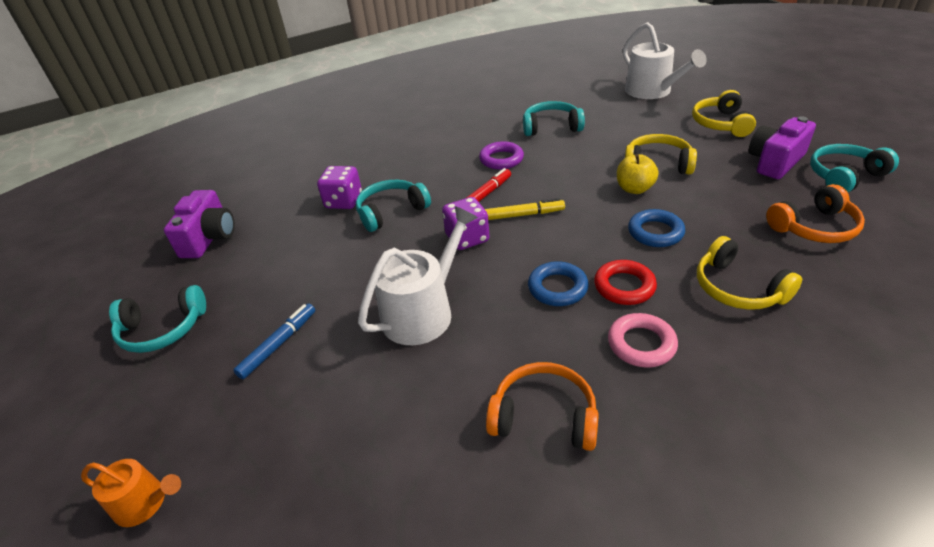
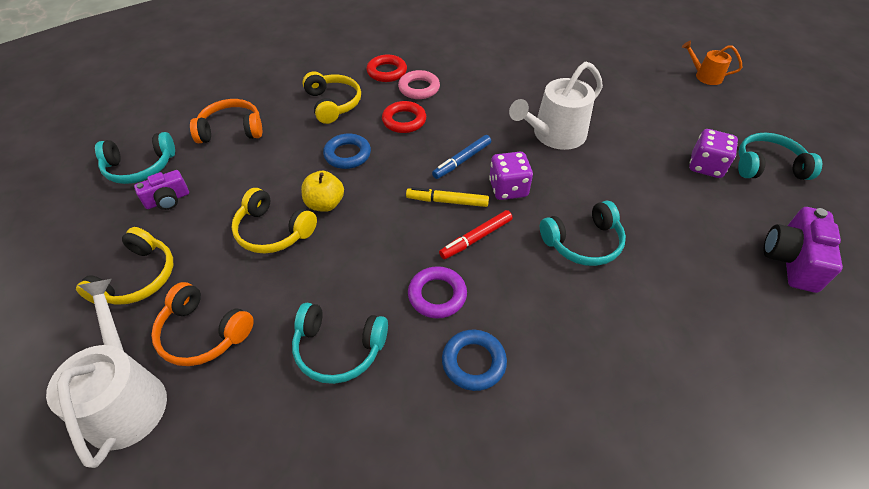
camera: 170 degrees left, 10 degrees up
(279, 344) = (662, 135): blue marker -> blue marker (462, 161)
(344, 201) = (643, 275): purple dice -> purple dice (706, 166)
(544, 416) = (492, 70): orange headphones -> orange headphones (203, 333)
(557, 288) = (451, 130): blue ring -> blue ring (473, 362)
(716, 365) = (387, 72): none -> red ring
(775, 162) = (168, 200): purple camera -> purple camera, size x0.63

